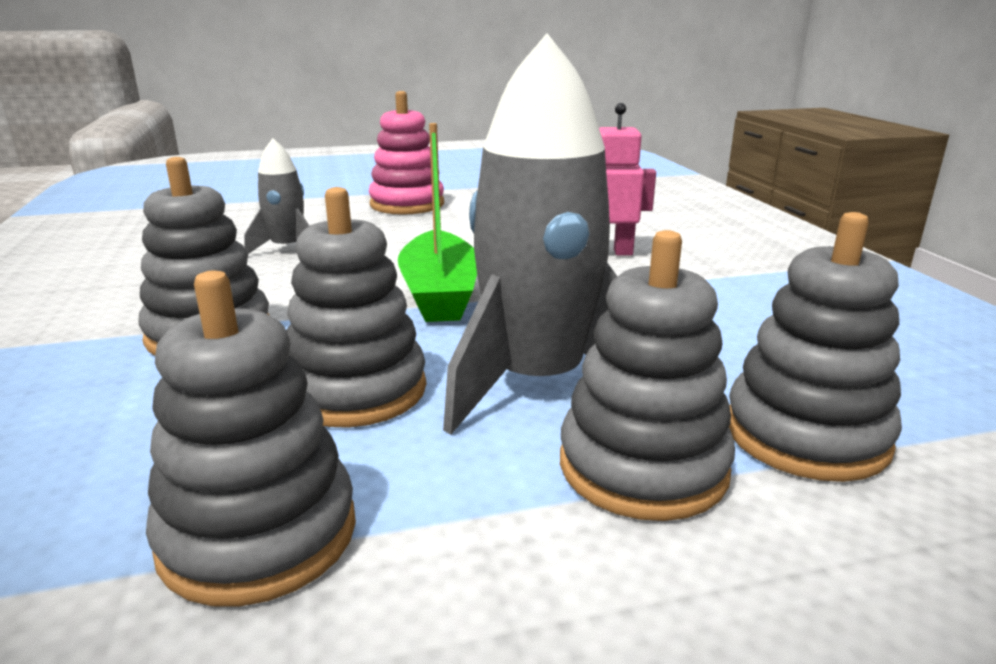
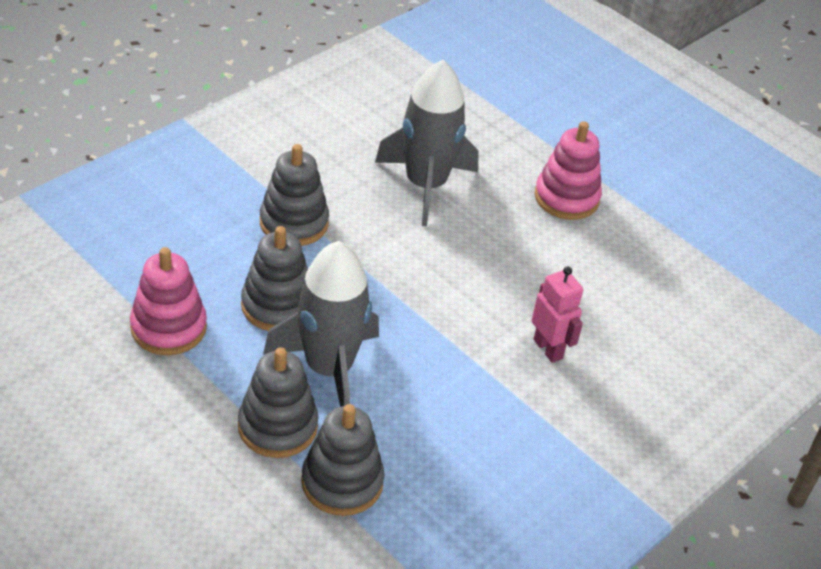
camera: 55 degrees right, 20 degrees up
(259, 534) = (168, 328): grey stacking toy -> pink stacking toy
(288, 249) = (426, 185): grey rocket -> grey rocket, size x1.94
(439, 294) = (408, 289): green boat -> none

